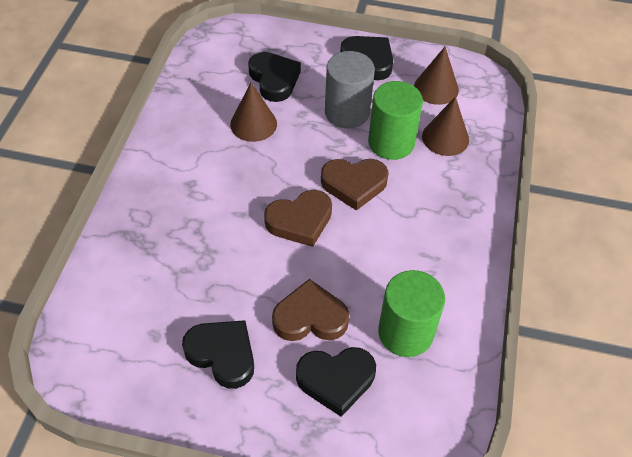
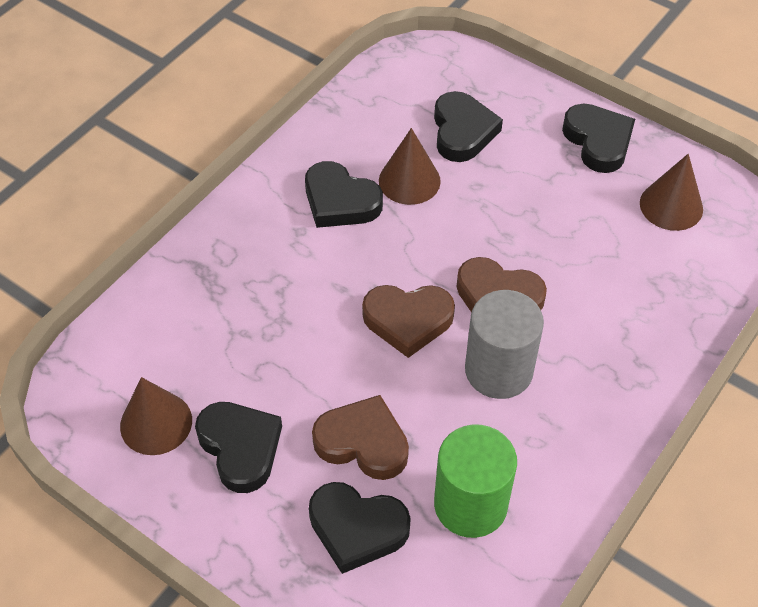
camera: 25 degrees right, 0 degrees up
(210, 153) = (340, 201): none -> black heart
(347, 112) = (535, 202): grey cylinder -> grey cylinder (498, 370)
(391, 142) = (573, 259): green cylinder -> none
(445, 138) = (649, 276): brown cone -> brown cone (156, 423)

